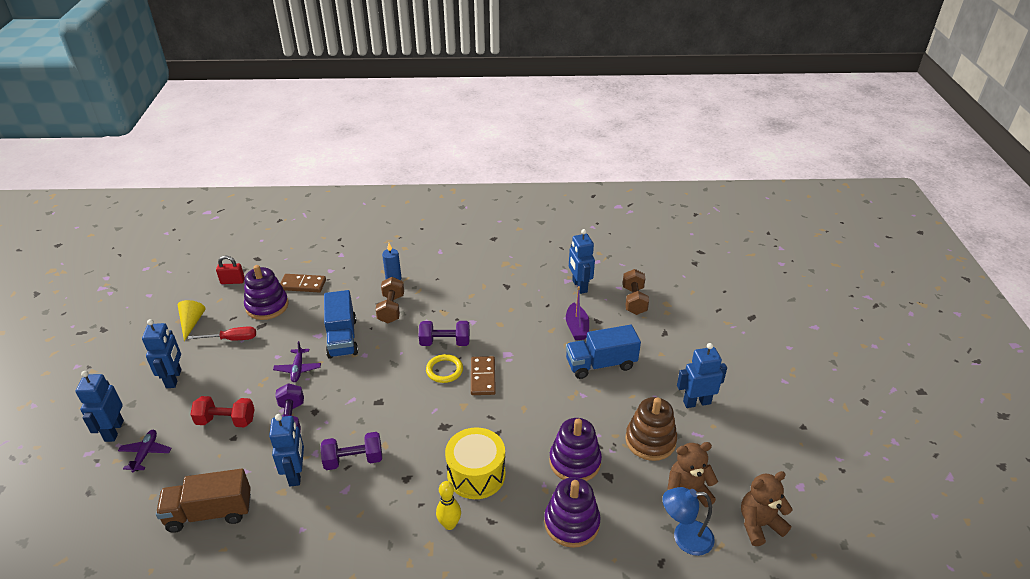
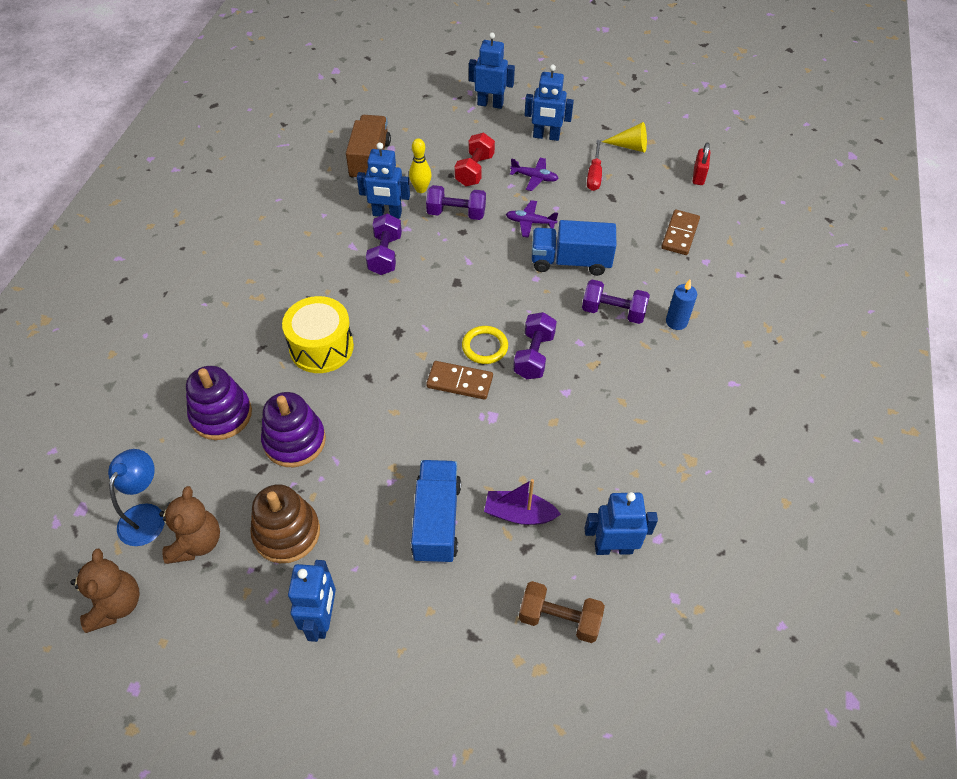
camera: 105 degrees right, 15 degrees up
(146, 453) = (455, 123): purple plane -> purple plane (534, 178)
(267, 306) = (645, 203): purple stacking toy -> none
(391, 309) = (613, 312): brown dumbbell -> purple dumbbell
(449, 524) = (273, 315): yellow bowling pin -> yellow bowling pin (421, 189)

